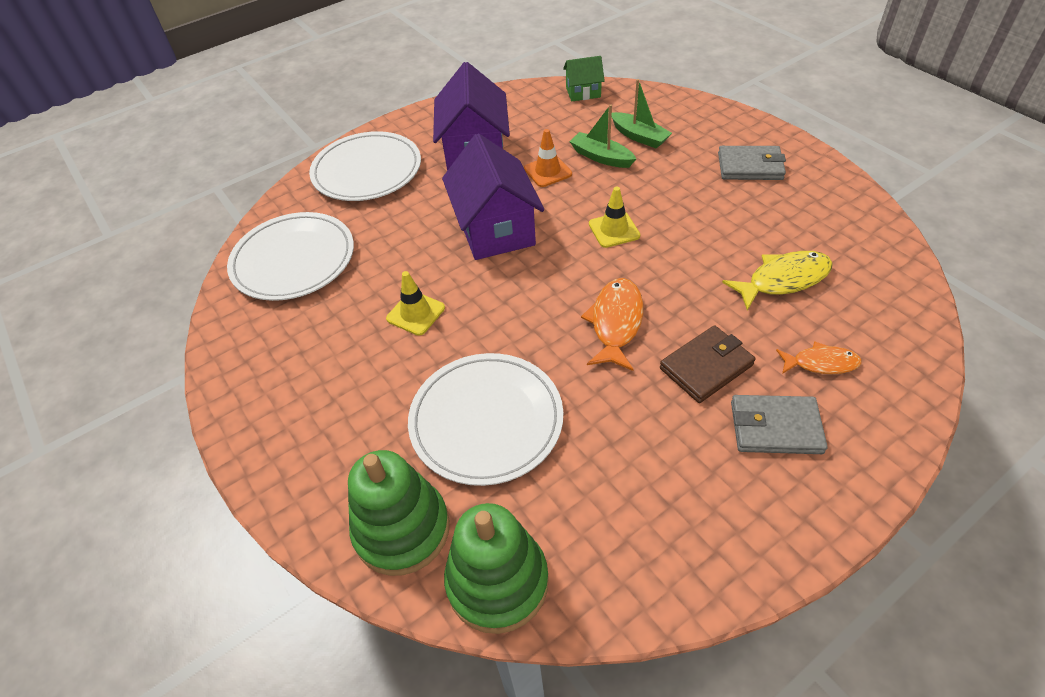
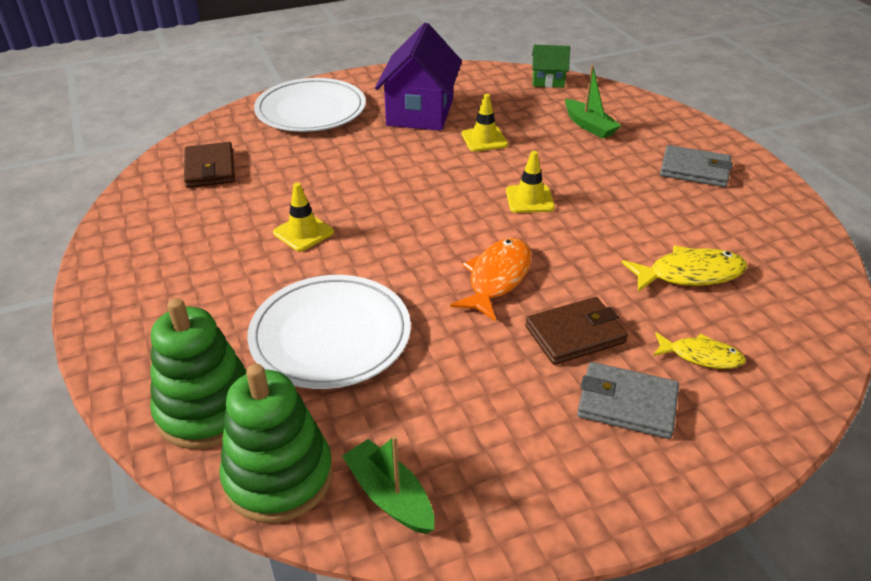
camera: 10 degrees right, 10 degrees down
(293, 260) = (210, 168): white plate -> brown wallet
(495, 230) = (411, 178): purple house -> none
(548, 171) = (484, 139): orange traffic cone -> yellow traffic cone
(601, 157) = (543, 137): green boat -> green boat (390, 496)
(821, 363) = (701, 356): orange fish -> yellow fish

